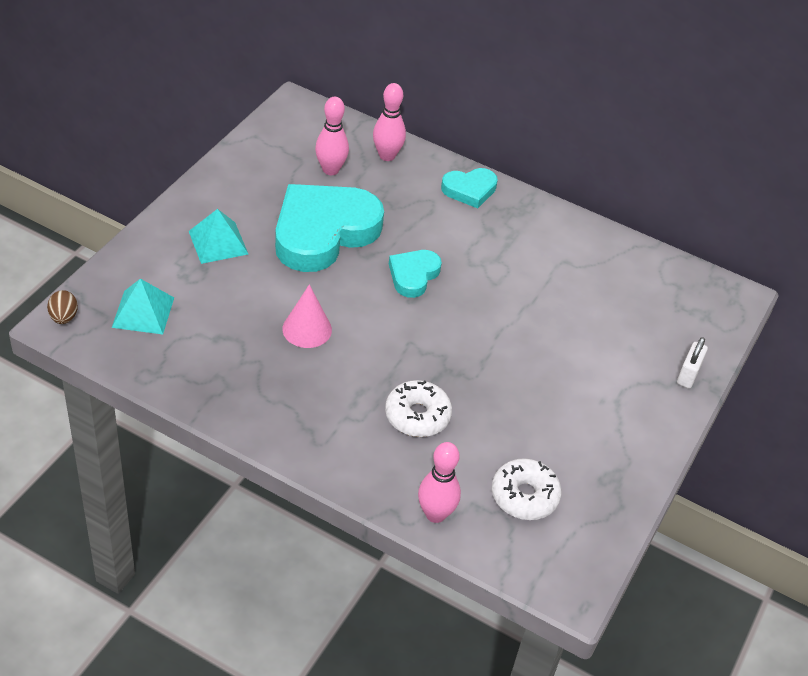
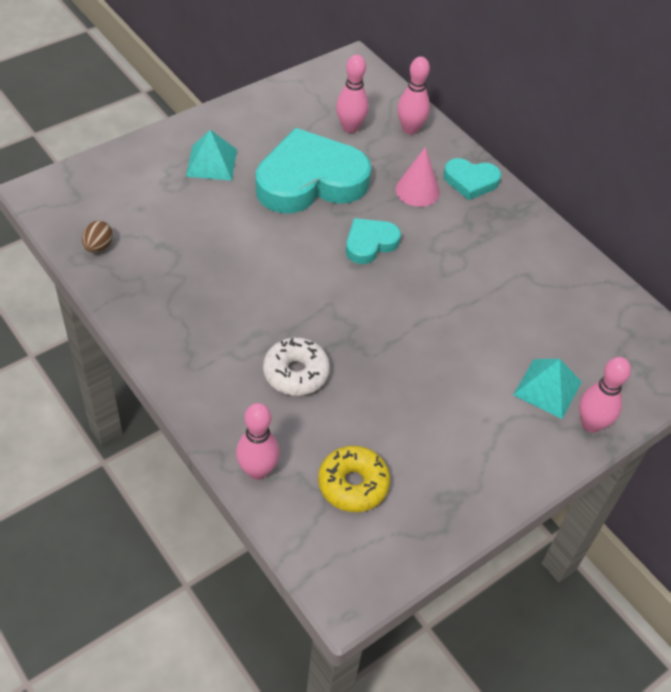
camera: 25 degrees right, 5 degrees up
(64, 317) = (44, 188): brown egg -> brown egg (98, 246)
(143, 312) = (111, 203): turquoise pyramid -> turquoise pyramid (547, 388)
(307, 329) = (243, 262): pink cone -> pink cone (417, 190)
(524, 496) = (353, 484): white donut -> yellow donut
(688, 375) = (591, 424): white padlock -> pink bowling pin

